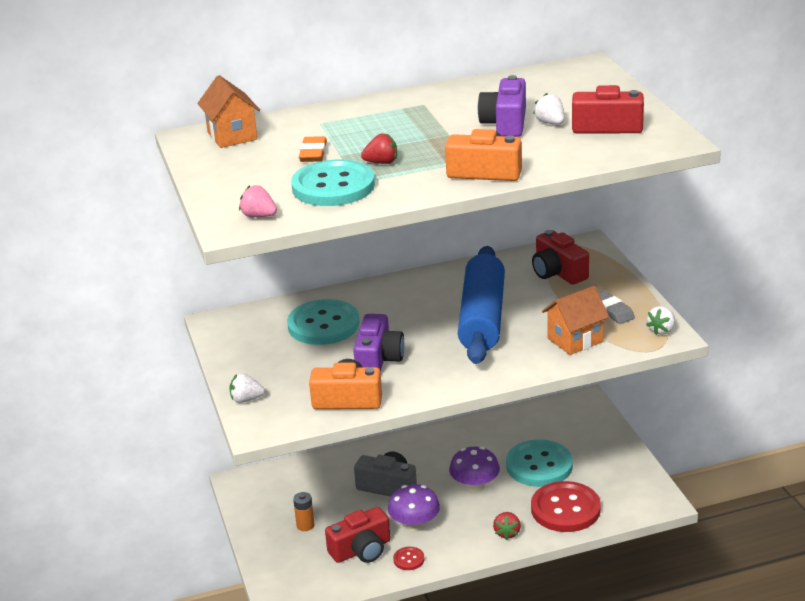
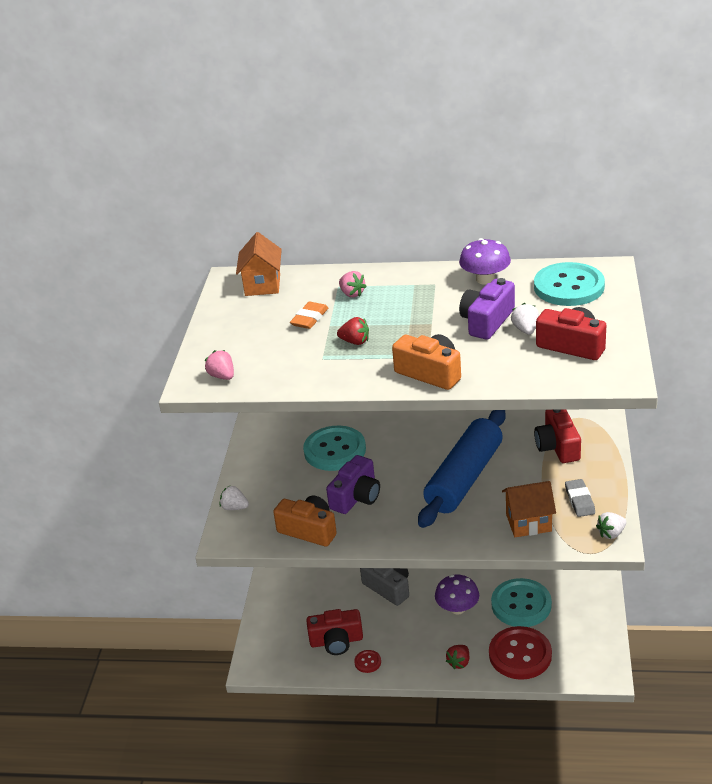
camera: 25 degrees right, 5 degrees up
(305, 525) = (306, 604): orange battery -> none
(333, 186) = (299, 359): turquoise button -> turquoise button (569, 287)
(341, 126) = (352, 294): none -> pink strawberry
(415, 524) = (390, 630): purple mushroom -> purple mushroom (485, 279)

